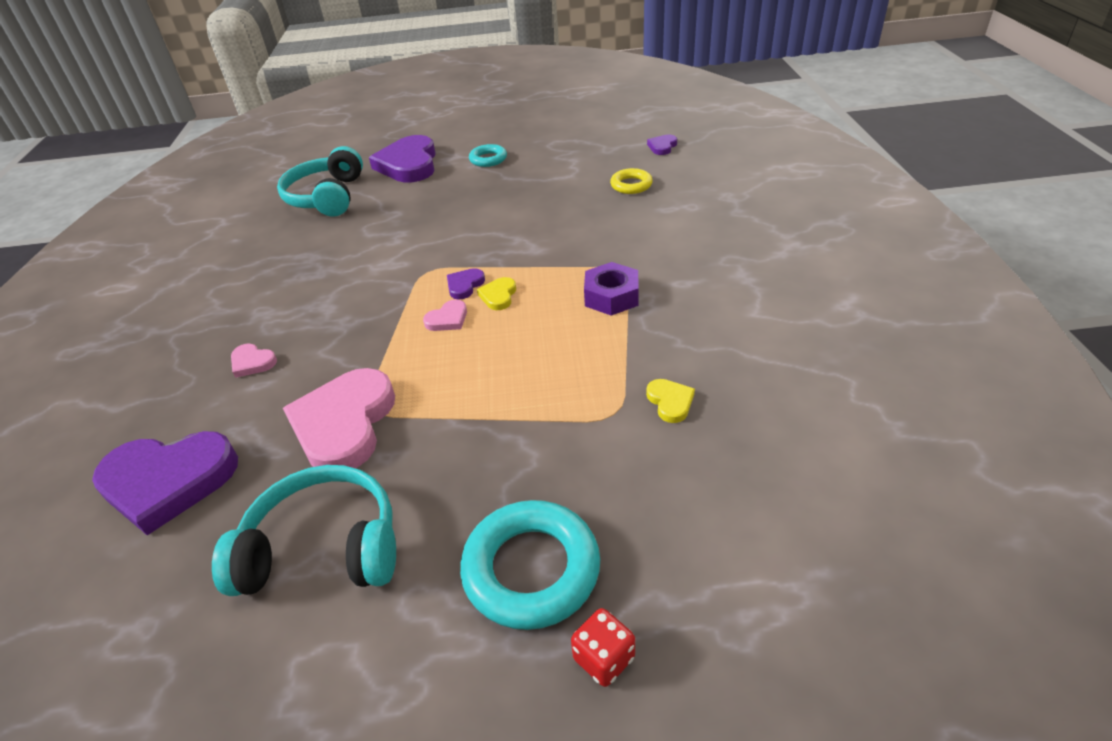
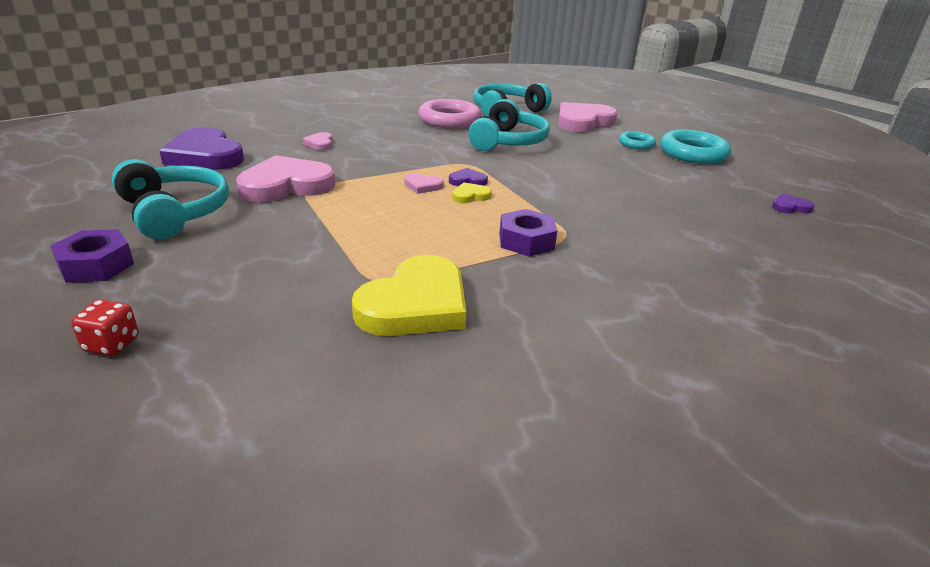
camera: 50 degrees right, 10 degrees down
(303, 242) = (449, 120): none -> pink ring
(402, 226) = (508, 141): none -> turquoise headphones
(406, 655) = (96, 265): none -> purple nut
(408, 164) = (583, 122): purple heart -> pink heart
(531, 569) = (187, 290): turquoise ring -> turquoise ring (693, 153)
(631, 185) = (700, 208): yellow ring -> none
(670, 402) = (415, 304): yellow heart -> yellow heart, size x2.28

